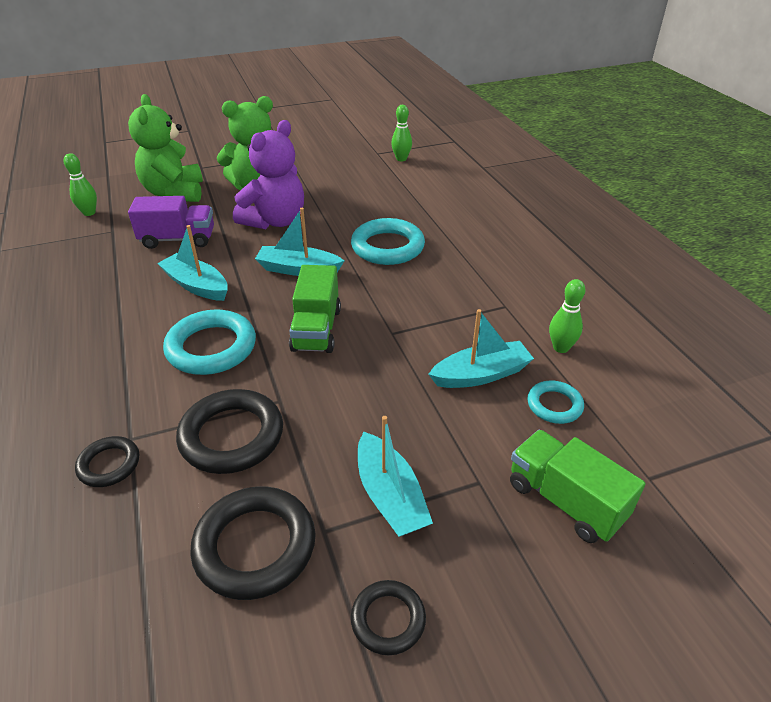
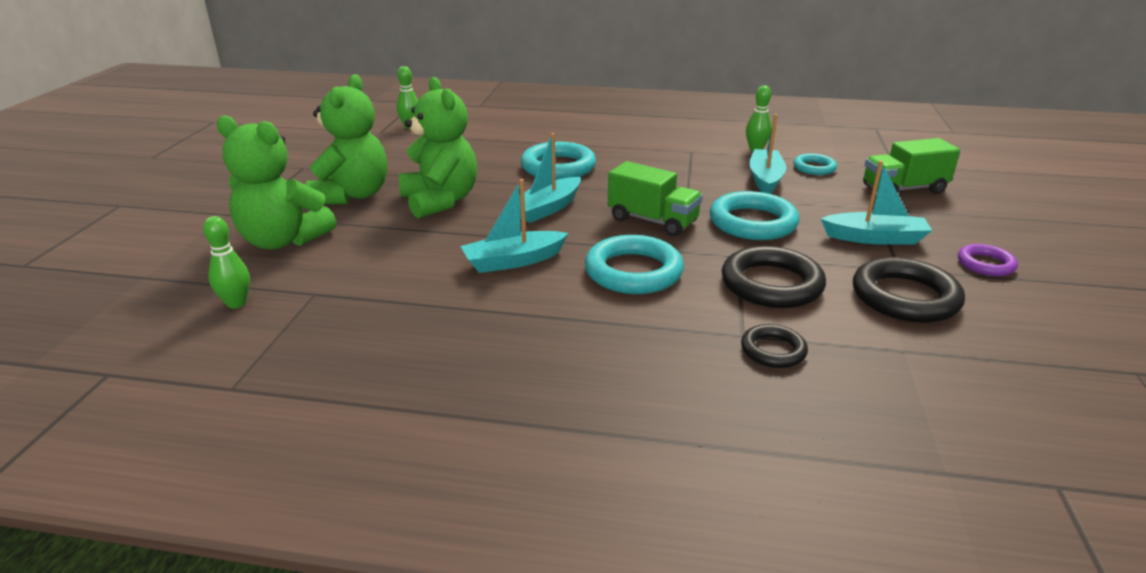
camera: 60 degrees left, 10 degrees down
(178, 239) = (401, 256): purple truck -> none
(275, 221) = (440, 201): purple teddy bear -> green teddy bear
(360, 392) = (752, 222): none -> turquoise ring
(388, 619) = (985, 264): black ring -> purple ring

